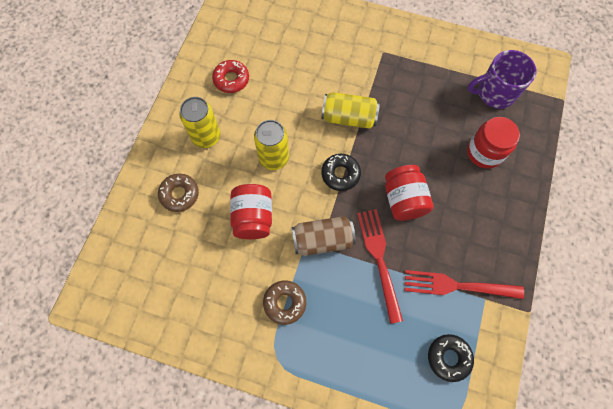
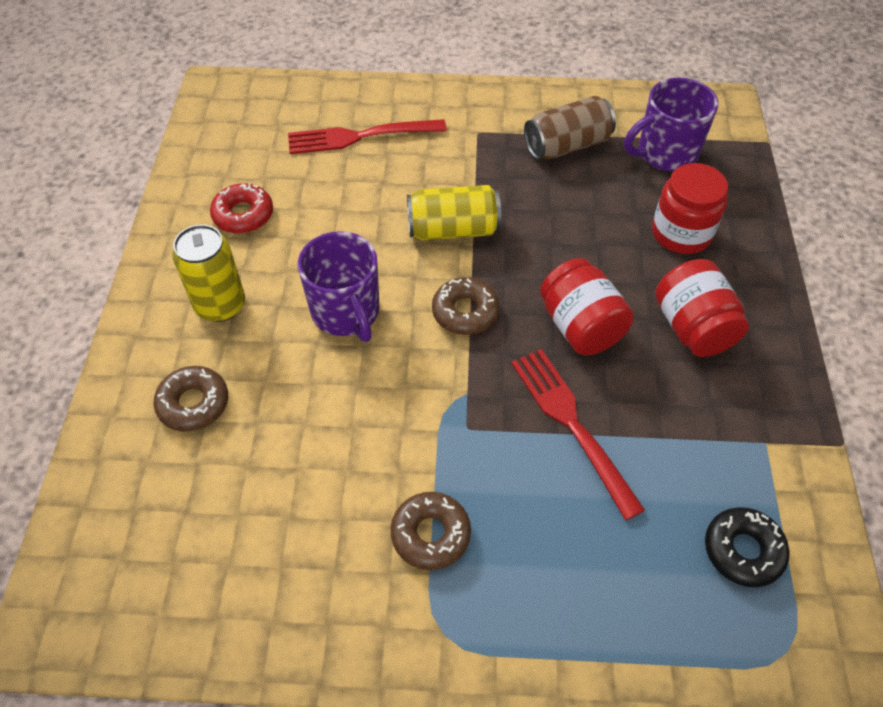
camera: 15 degrees left, 15 degrees down
(253, 217) = (335, 410): red jar -> red jar (692, 328)
(274, 158) = (346, 312): yellow can -> purple mug
(322, 240) = (466, 417): brown can -> brown can (567, 145)
(340, 174) = (465, 312): black donut -> brown donut
(458, 286) = (715, 433): red fork -> red fork (361, 136)

